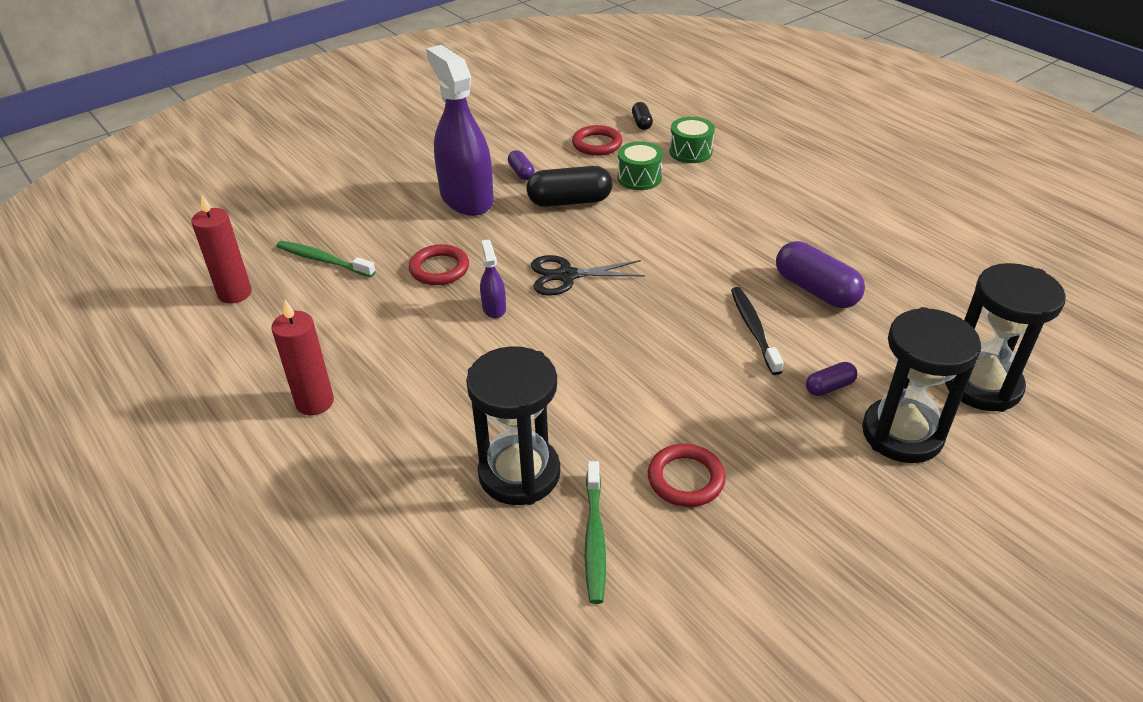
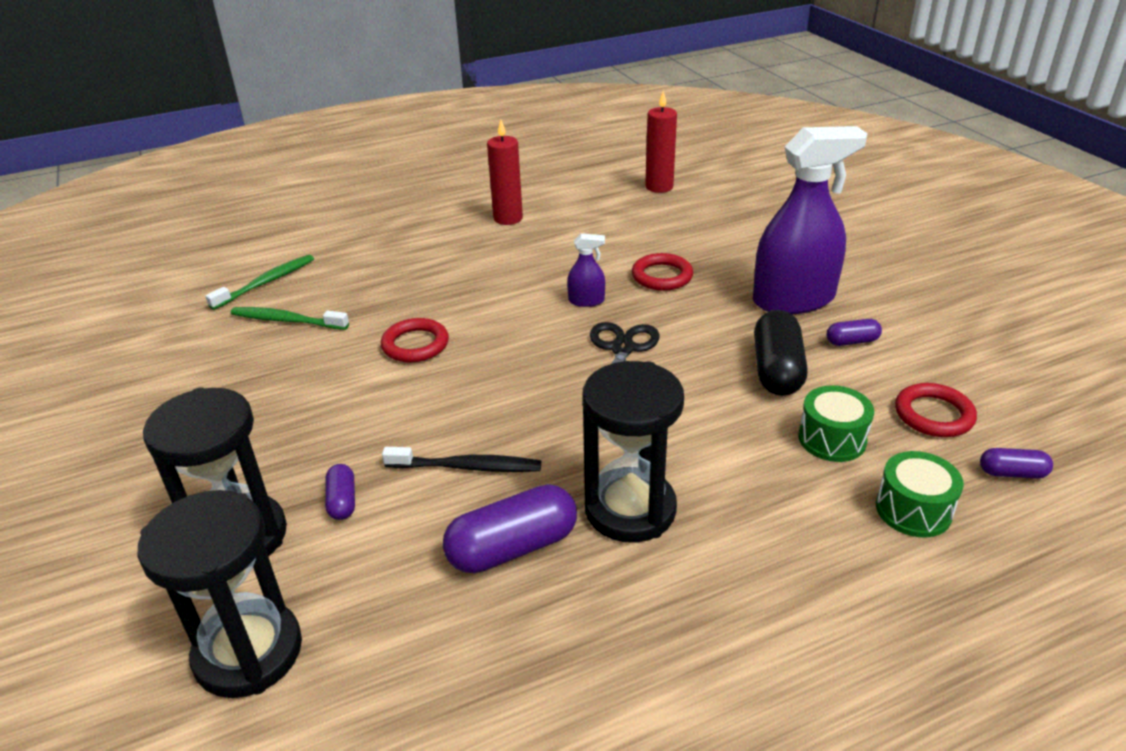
camera: 105 degrees right, 5 degrees down
(323, 260) = (695, 221): green toothbrush -> green toothbrush (266, 283)
(519, 473) = (374, 295): black hourglass -> black hourglass (630, 509)
(641, 123) = (1012, 473): black capsule -> purple capsule
(685, 479) = (304, 374): red ring -> red ring (415, 344)

